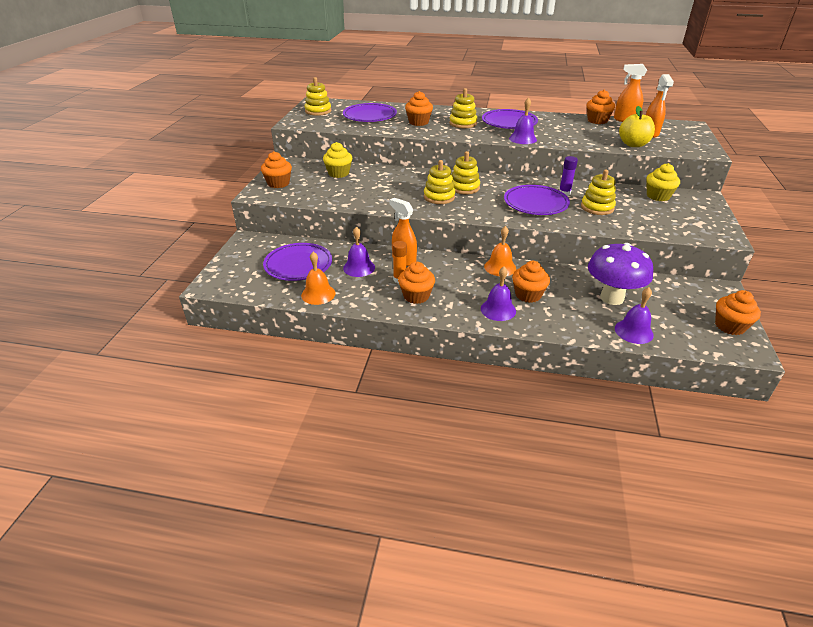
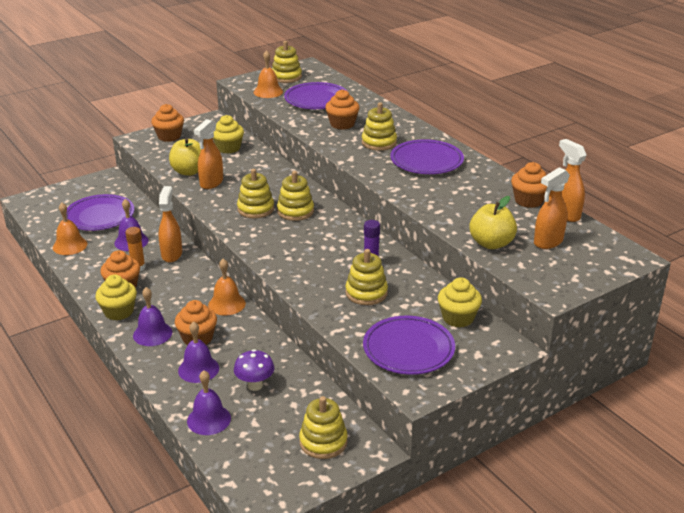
camera: 45 degrees right, 5 degrees down
(327, 122) = (268, 92): none -> orange bell
(344, 196) = (189, 171): none -> yellow apple
(376, 196) = (211, 183): none -> orange spray bottle
(448, 311) = (119, 312): none -> yellow cupcake
(522, 139) = (393, 184): purple bell -> purple bell (198, 369)
(535, 203) = (320, 258): purple plate -> purple plate (408, 349)
(612, 298) = (255, 385): purple mushroom -> purple mushroom, size x0.55
(700, 301) = (323, 442): none -> yellow stacking toy
(730, 326) = (295, 476): orange cupcake -> none

